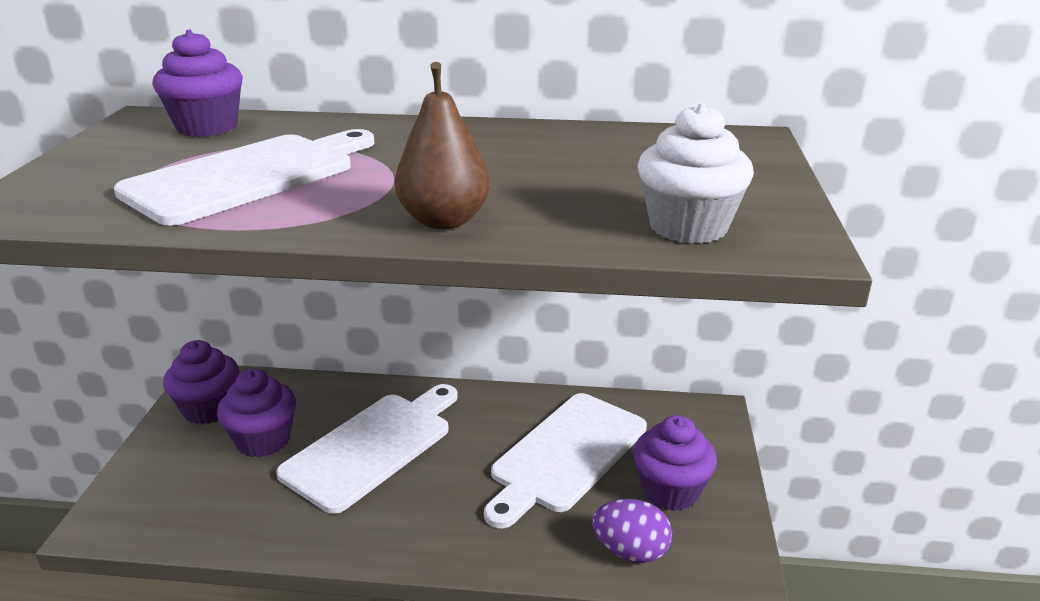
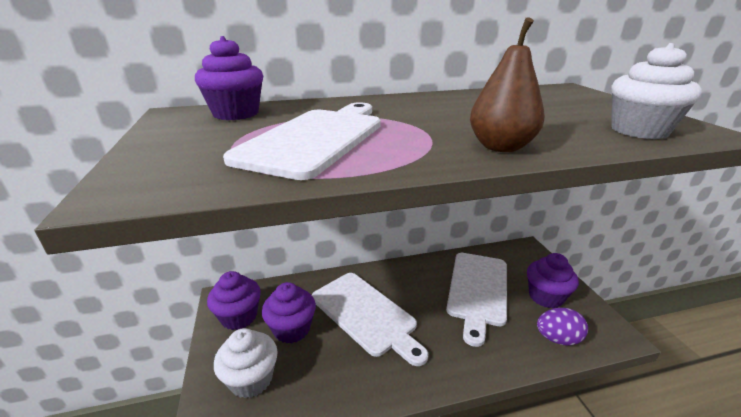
camera: 20 degrees left, 0 degrees up
(178, 485) = (251, 379): none -> white cupcake
(373, 446) = (366, 314): white cutting board -> white cutting board turned 120 degrees clockwise

